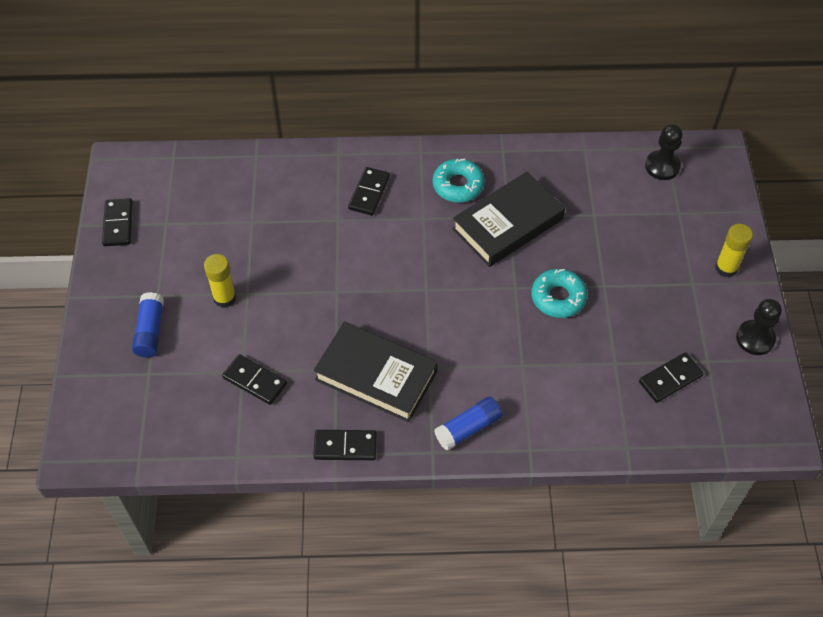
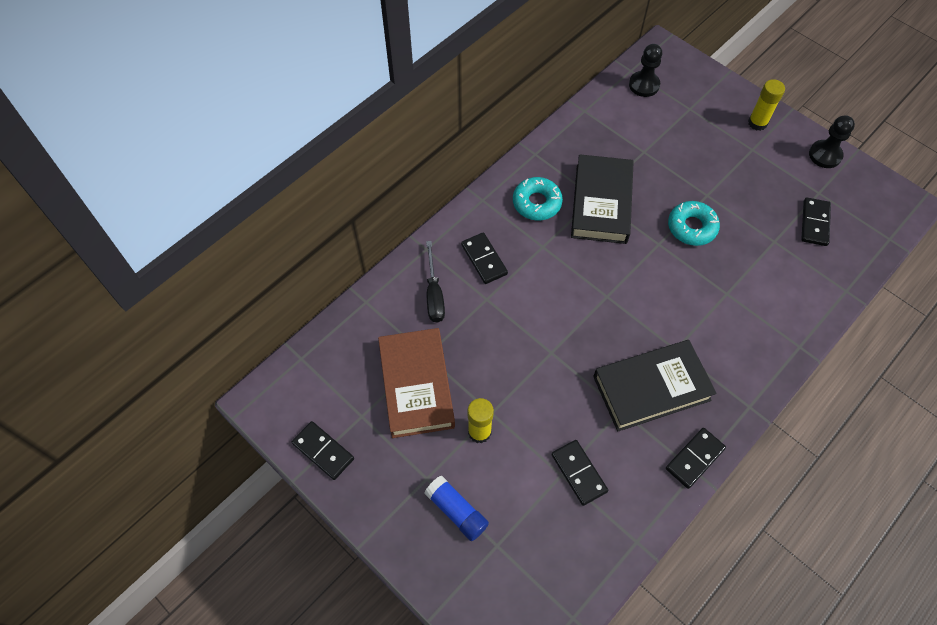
camera: 45 degrees left, 5 degrees up
(222, 235) = (416, 385): none -> brown book
(254, 381) = (578, 473): black domino -> black domino turned 75 degrees clockwise
(306, 187) = (434, 294): none -> black screwdriver
(468, 428) = (749, 368): blue glue stick -> none

